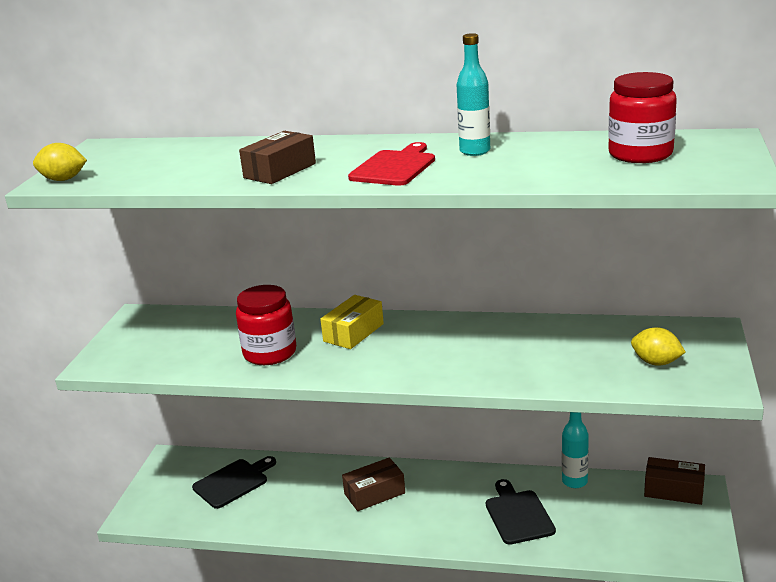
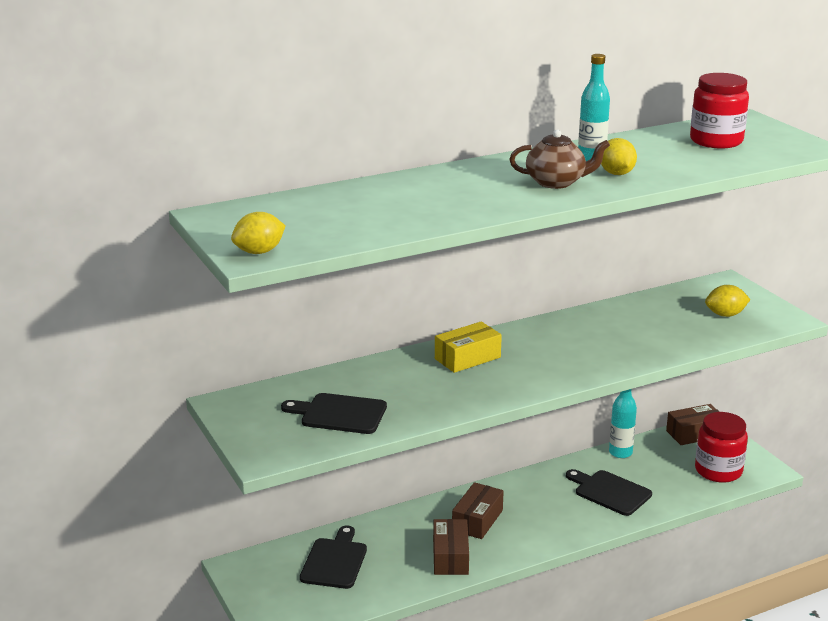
camera: 40 degrees left, 0 degrees up
(192, 348) = (340, 414): none -> black cutting board
(270, 353) = (421, 395): red jar -> red jar (718, 471)
(280, 171) = (463, 203): brown box -> brown box (450, 557)
(353, 332) = (467, 358): yellow box -> yellow box turned 60 degrees clockwise
(395, 167) = (556, 182): red cutting board -> brown teapot
(466, 169) = (616, 173): none -> yellow lemon

